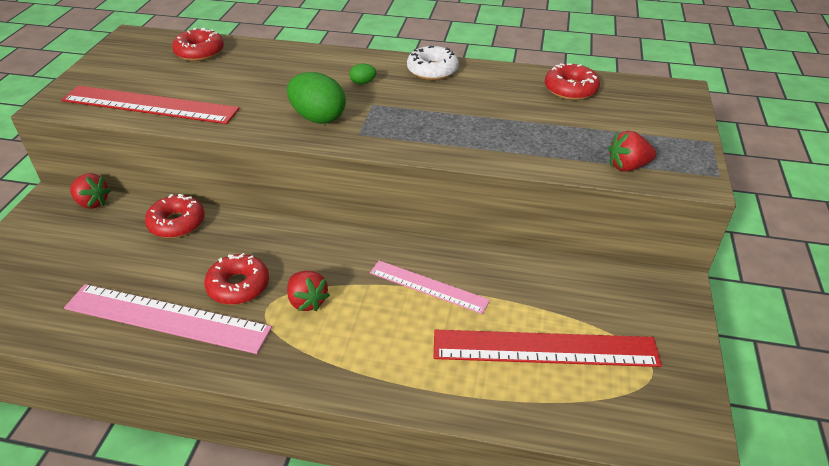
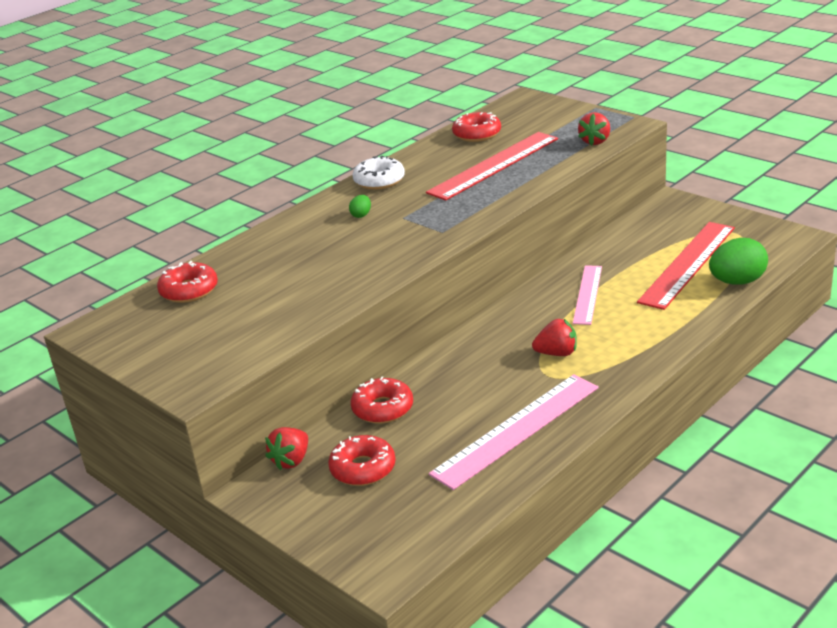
camera: 55 degrees left, 10 degrees down
(92, 203) = (291, 460): red strawberry -> red strawberry turned 150 degrees clockwise
(150, 104) = (268, 329): red ruler -> red ruler (493, 165)
(238, 286) = (507, 385): red donut -> red donut (363, 468)
(318, 118) = (396, 245): green egg -> green egg (737, 282)
(428, 286) = (587, 294): pink ruler -> pink ruler turned 45 degrees counterclockwise

